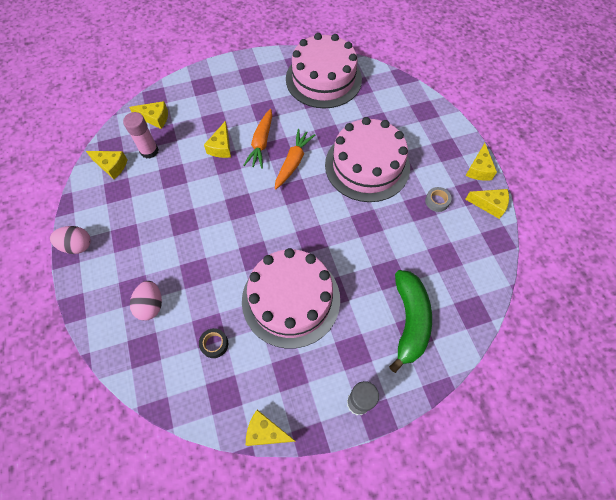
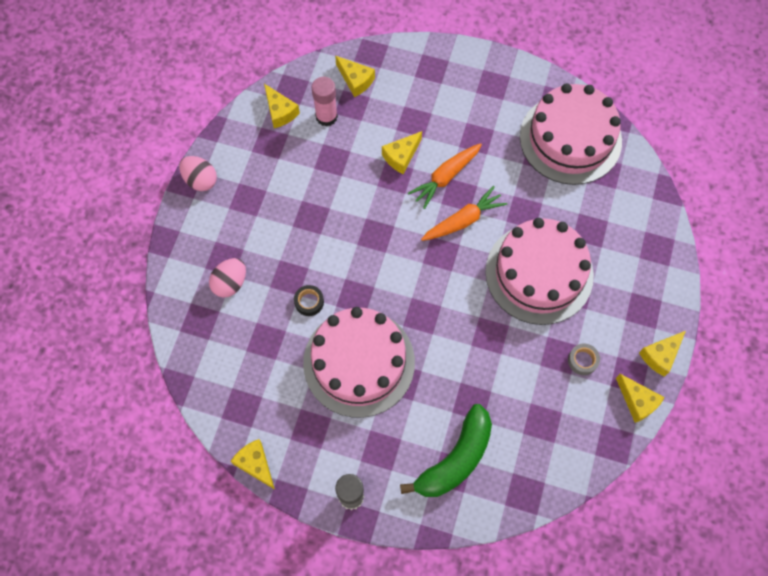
camera: 35 degrees right, 5 degrees up
(214, 344) = (262, 357): black tape -> black tape (309, 302)

